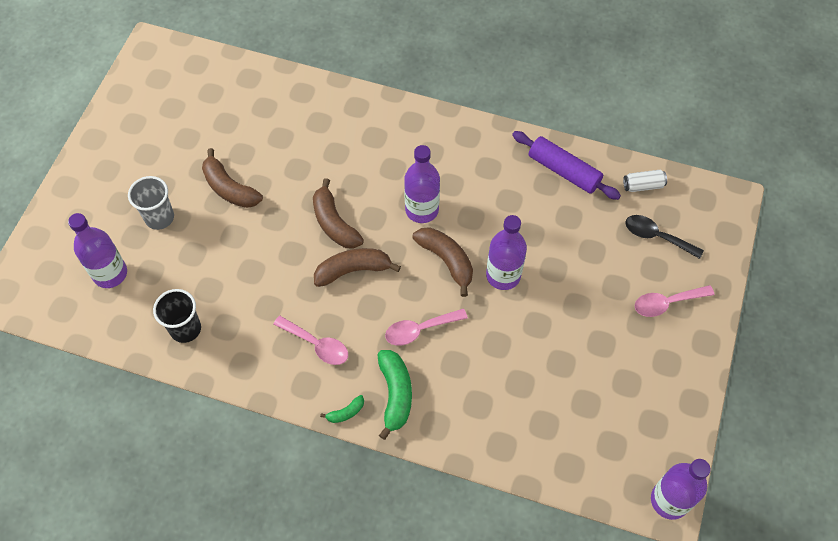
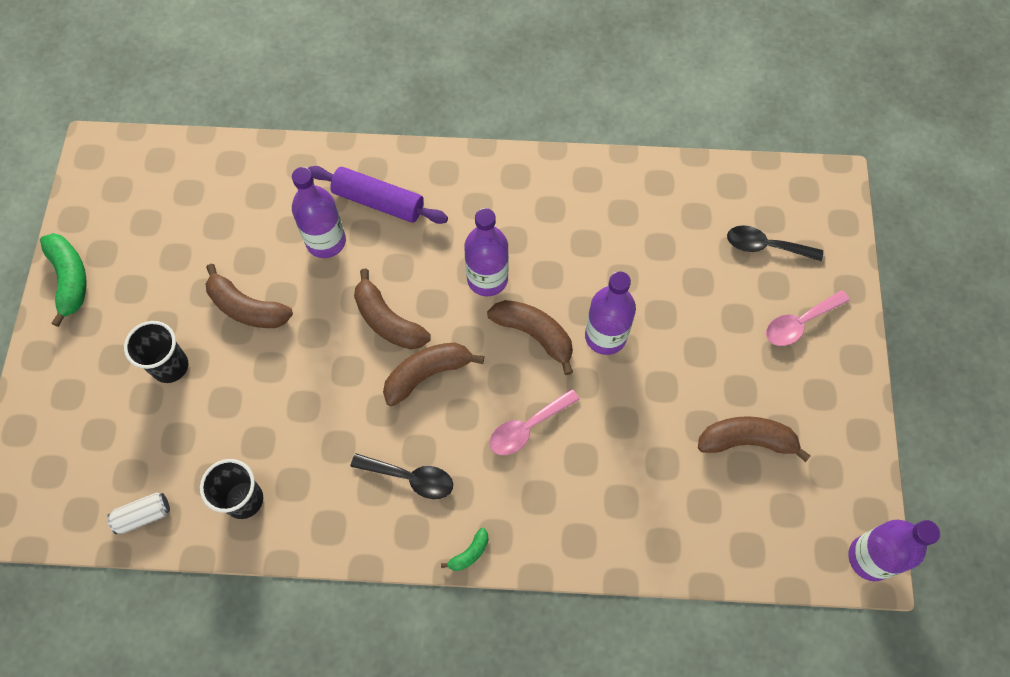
camera: 15 degrees left, 5 degrees up
(110, 274) = (128, 453): purple bottle -> purple bottle (326, 241)
(159, 217) = (170, 366): grey cup -> black cup
(316, 344) = (410, 478): pink spoon -> black spoon
(395, 394) = (521, 515): green banana -> green banana (70, 279)
(563, 171) = (638, 192): purple rolling pin -> purple rolling pin (378, 201)
(594, 383) = (746, 441): none -> brown banana
(643, 185) = (733, 188): white can -> white can (143, 515)

